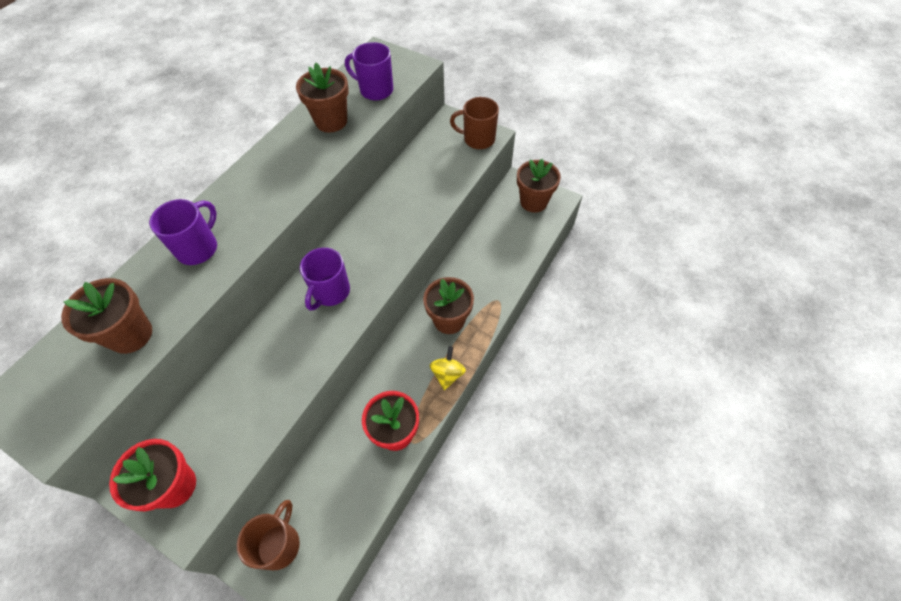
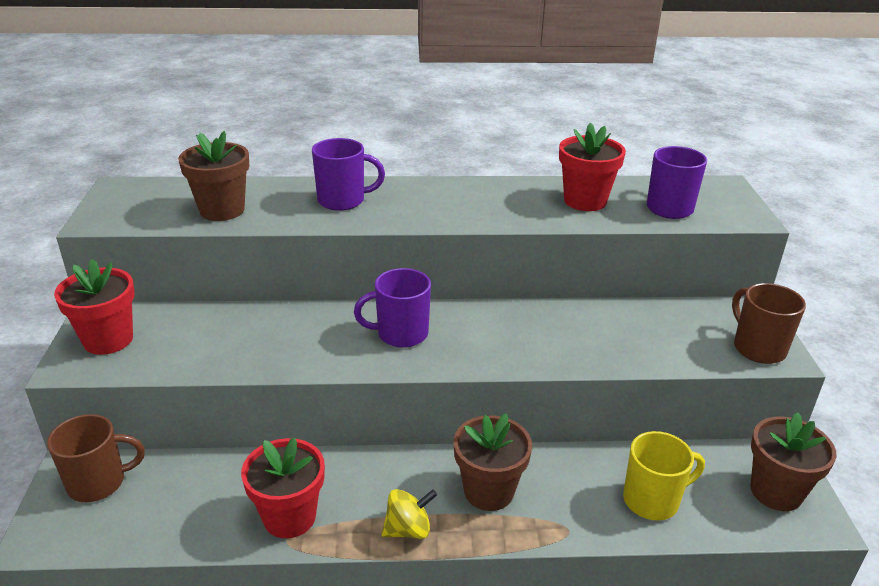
camera: 55 degrees right, 25 degrees down
(331, 121) = (585, 201): brown flower pot -> red flower pot
(505, 253) = (652, 500): none -> yellow mug

